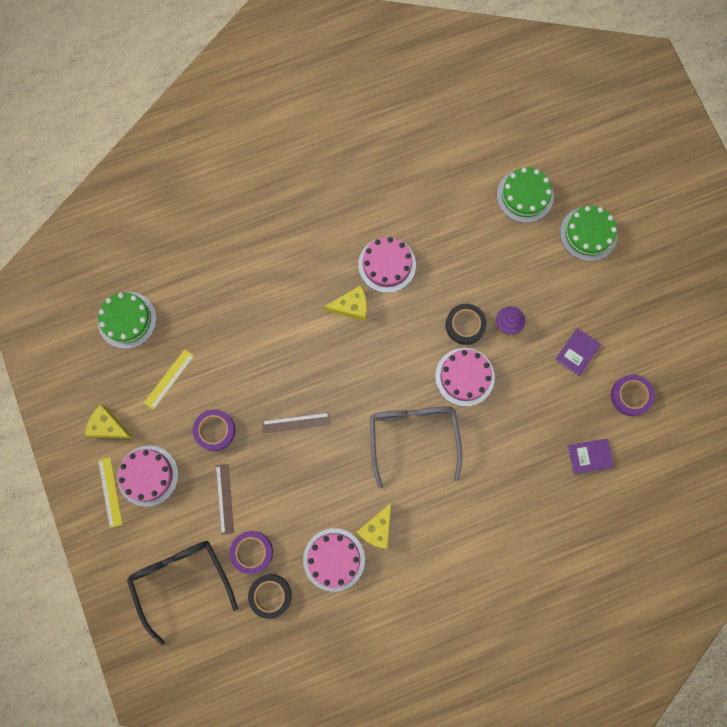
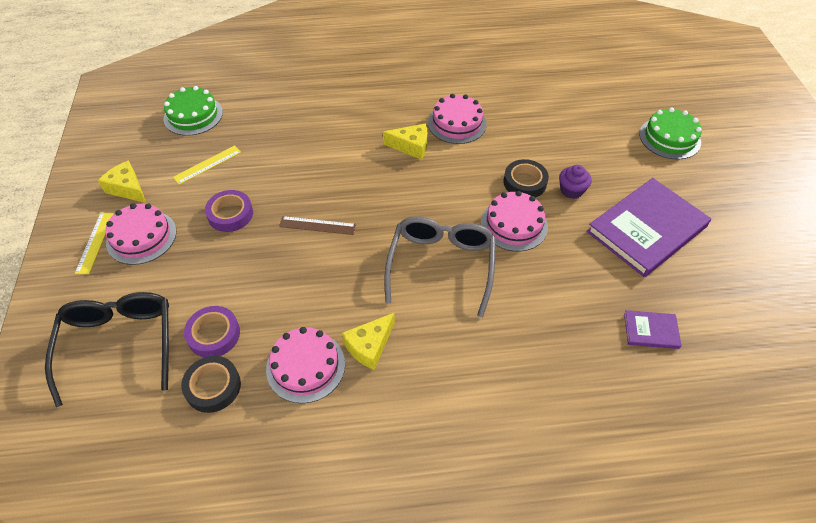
camera: 15 degrees right, 25 degrees down
(225, 498) = (210, 275): brown ruler -> none
(525, 195) = (607, 100): green cake -> none
(577, 352) = (646, 229): purple book -> purple book, size x2.23
(630, 396) = (707, 282): purple tape -> none

